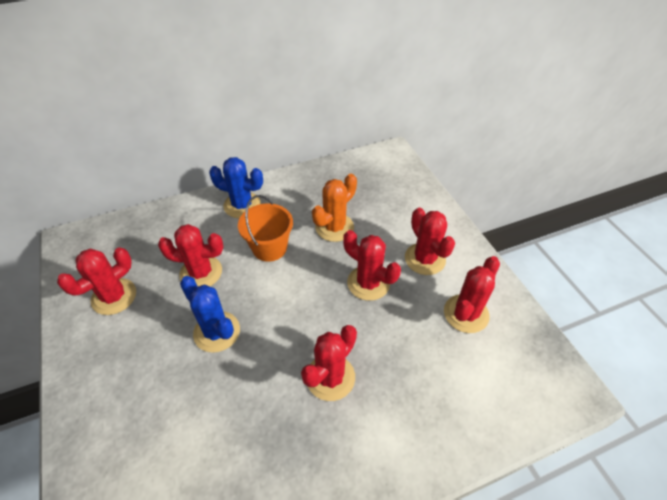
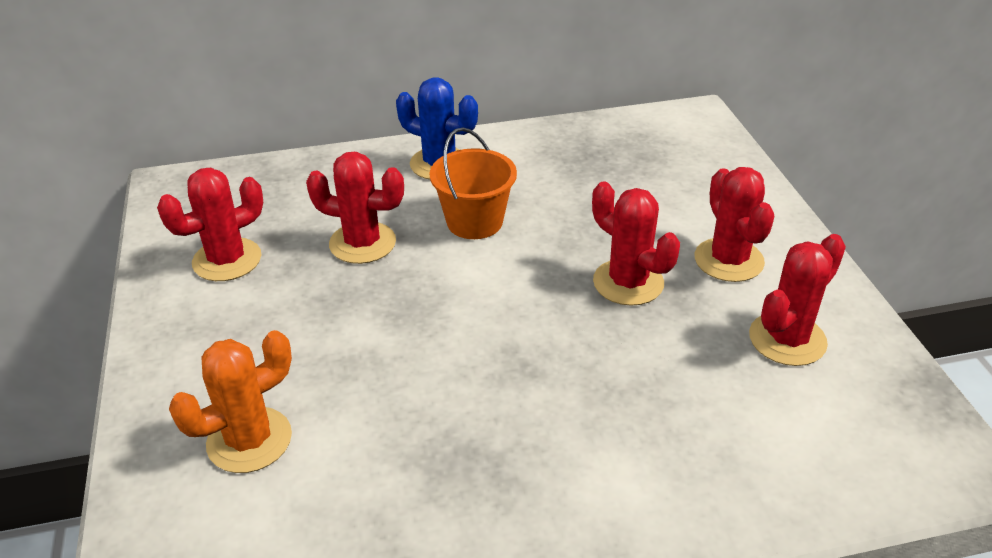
camera: 10 degrees right, 10 degrees down
(217, 332) = (376, 319): blue cactus -> none
(330, 377) = (546, 397): red cactus -> none
(334, 227) = (584, 205): orange cactus -> orange cactus (249, 440)

